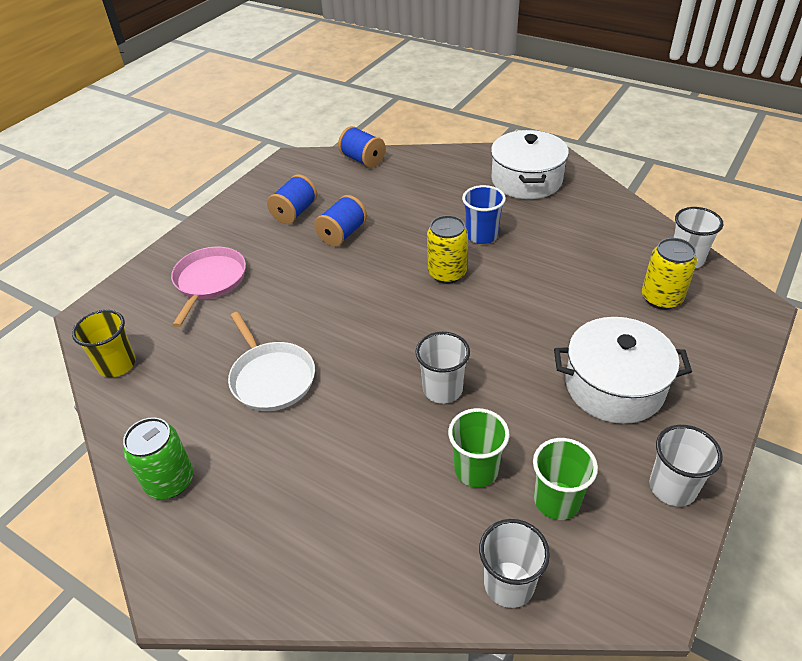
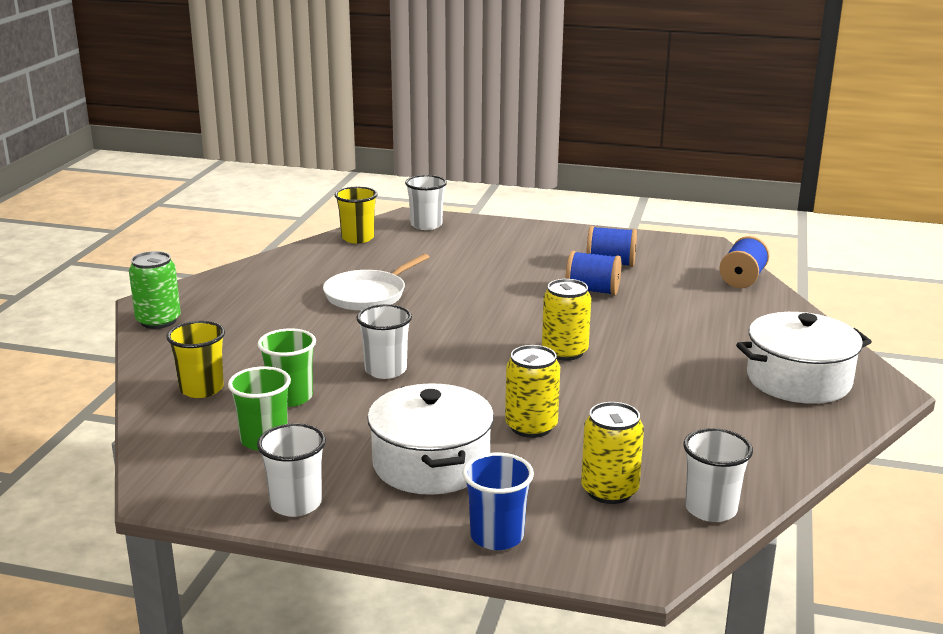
camera: 70 degrees right, 20 degrees down
(170, 481) = (246, 280): green can -> green can (158, 321)
(209, 281) = (478, 248): pink pan -> none
(435, 549) = (201, 389): none -> yellow cup
(482, 235) = (650, 363): blue cup -> blue cup (497, 536)
(509, 584) = (171, 424): white cup -> white cup (426, 225)
(565, 317) = (531, 427): none -> yellow can

